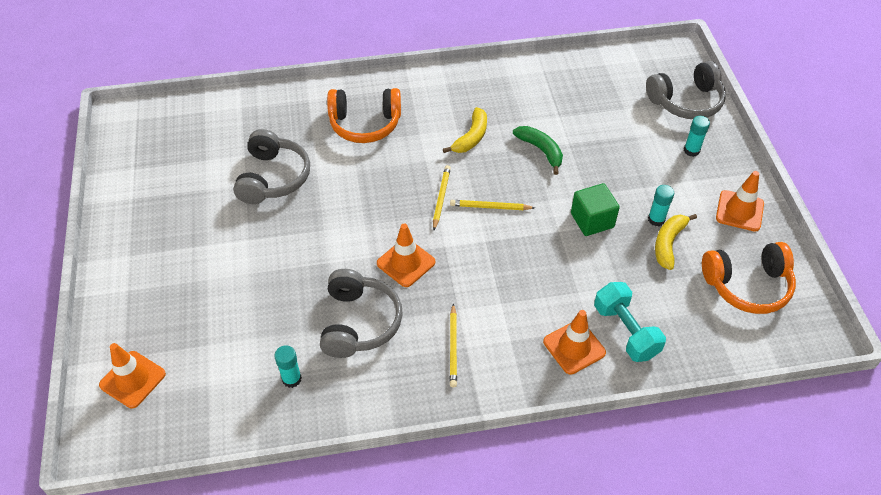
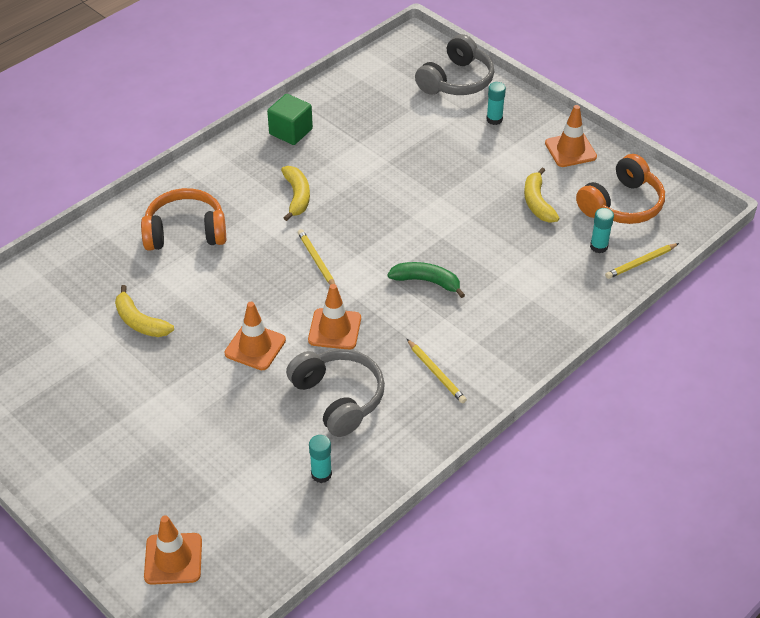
camera: 35 degrees left, 5 degrees down
(273, 178) = (140, 322): grey headphones -> yellow banana
(365, 124) = (185, 232): orange headphones -> orange headphones turned 150 degrees counterclockwise
(490, 207) = (367, 247): yellow pencil -> yellow pencil (640, 262)
(541, 150) = (369, 178): green banana -> green banana (427, 281)
(574, 347) = (532, 320): orange traffic cone -> orange traffic cone (255, 347)
(592, 220) = (462, 215): green cube -> green cube (291, 132)
(625, 331) = (560, 287): turquoise dumbbell -> none
(656, 219) = (512, 188): turquoise glue stick -> turquoise glue stick (598, 247)

